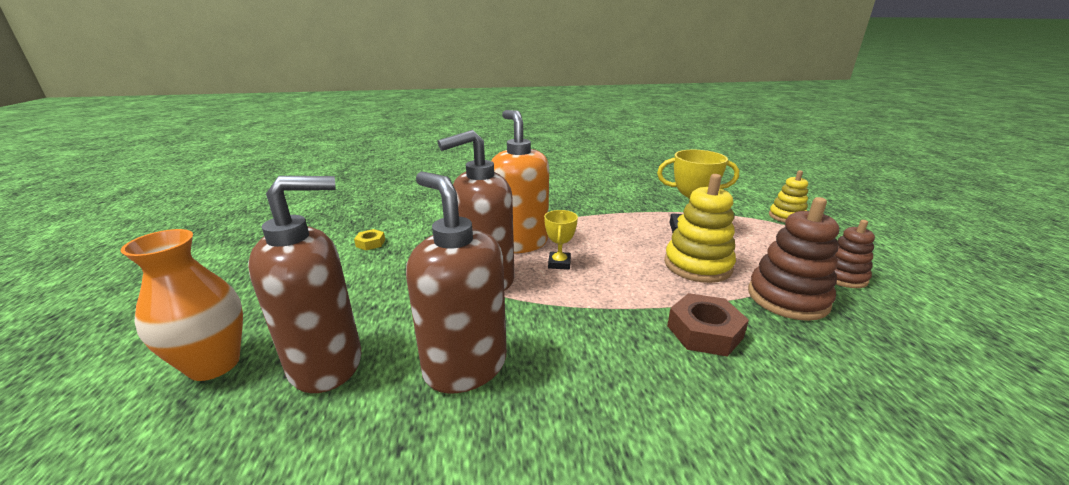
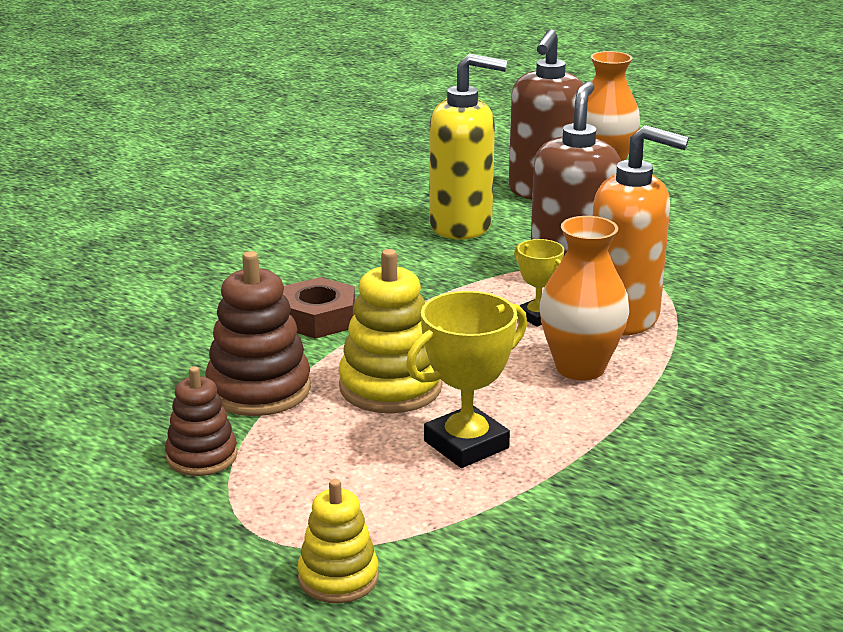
camera: 135 degrees right, 0 degrees up
(370, 243) = (753, 247): yellow nut -> none
(465, 366) = (461, 226): brown soap dispenser -> yellow soap dispenser
(586, 234) = (580, 368): none -> orange vase

